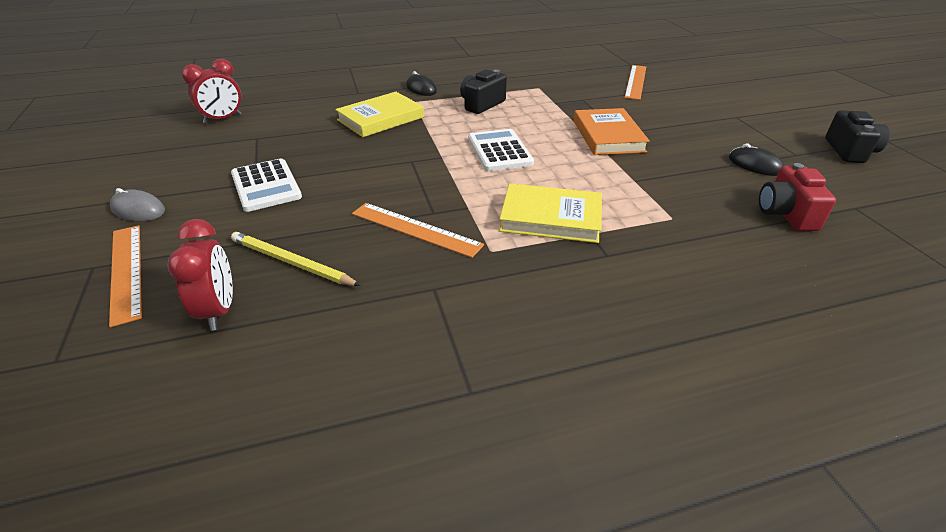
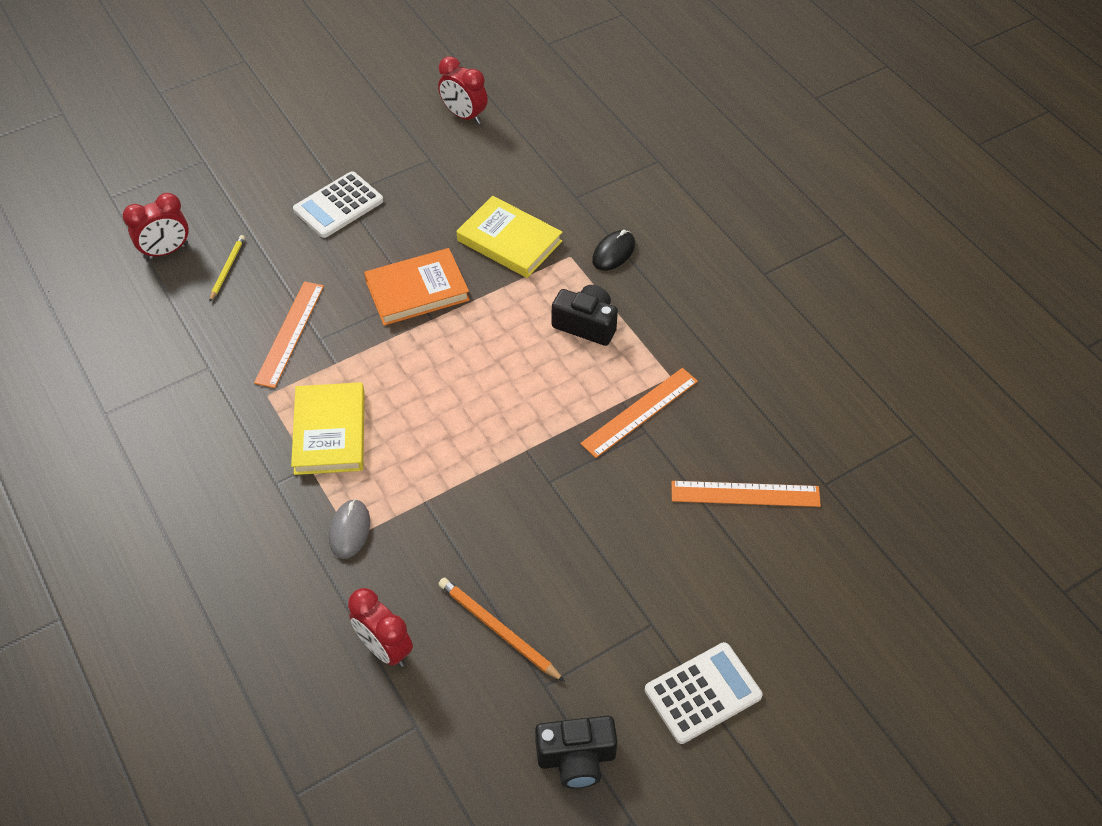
camera: 75 degrees right, 15 degrees up
(126, 271) = (201, 180): orange ruler -> orange ruler (639, 412)
(138, 210) = (281, 144): grey mouse -> grey mouse (349, 530)
(292, 263) = (227, 269): yellow pencil -> yellow pencil, size x0.65
(499, 151) = (460, 366): white calculator -> white calculator (702, 693)
(608, 136) = (534, 469): orange book -> orange book (417, 291)
(754, 165) = (498, 630): black mouse -> orange pencil
(786, 213) = (385, 648): red camera -> red clock

